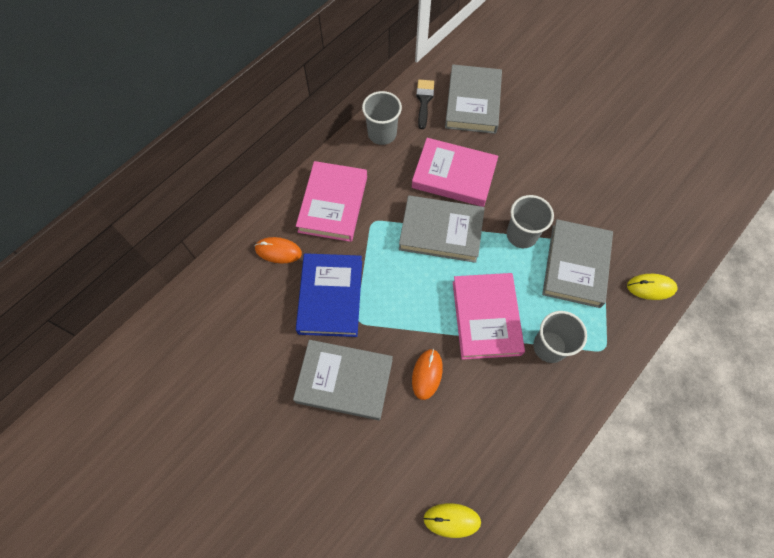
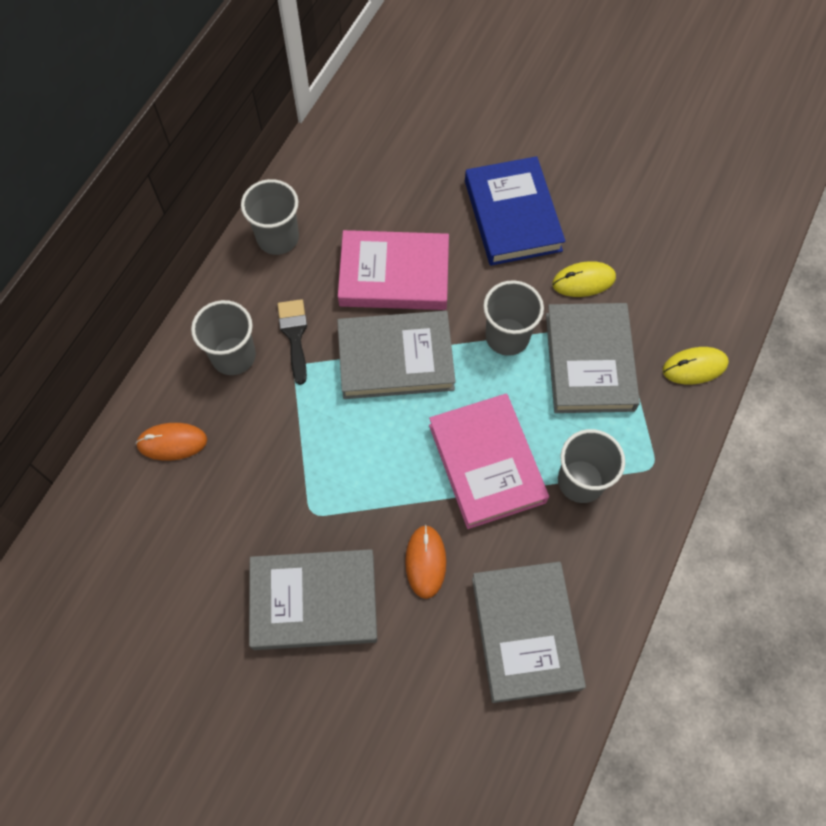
camera: 15 degrees left, 0 degrees up
(330, 297) = (264, 489): blue book -> blue book (512, 215)
(333, 204) = (233, 356): pink book -> grey cup
(424, 100) = (325, 176): black brush -> black brush (294, 335)
(452, 520) = (507, 749): yellow mouse -> yellow mouse (583, 281)
(472, 102) = (395, 164): grey book -> grey book (525, 632)

